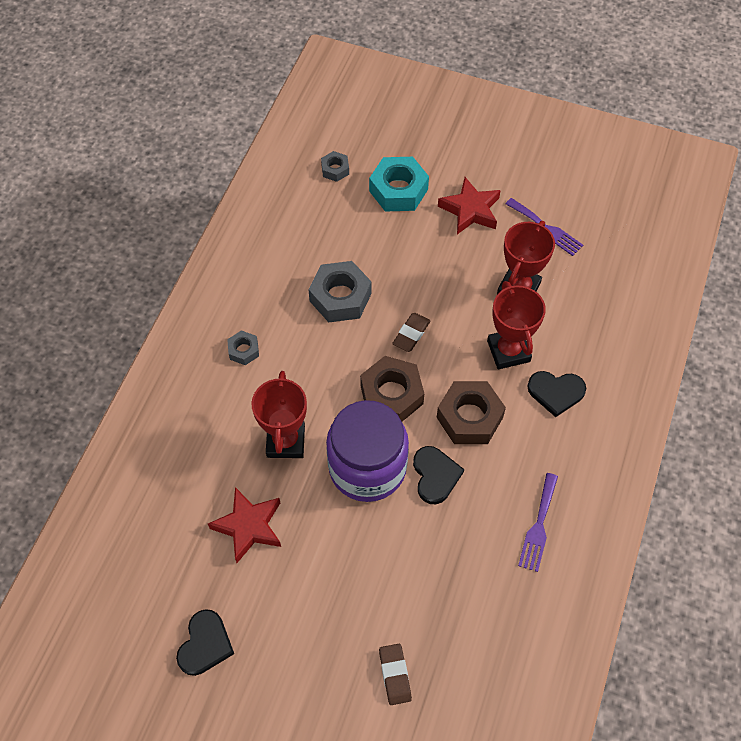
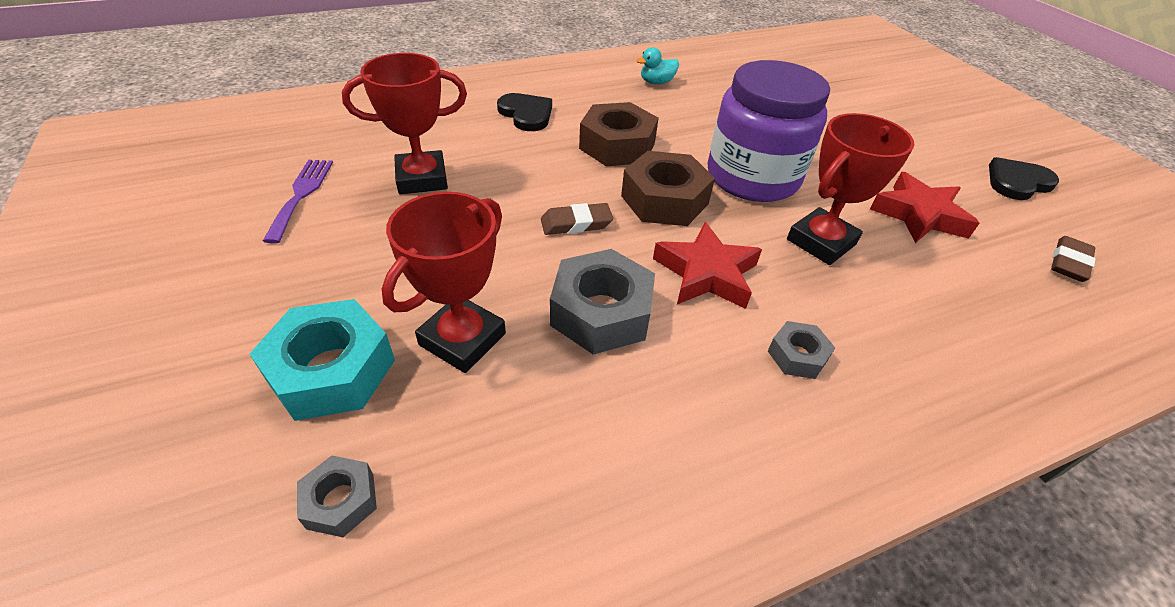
camera: 135 degrees left, 15 degrees down
(395, 675) = (850, 95): brown eraser -> brown eraser (1068, 263)
(435, 475) = (697, 139): black heart -> none
(470, 210) = (317, 270): red star -> red star (706, 273)
(508, 351) = (514, 153): red trophy -> red trophy (462, 339)
(538, 526) = (656, 82): purple fork -> turquoise duck

